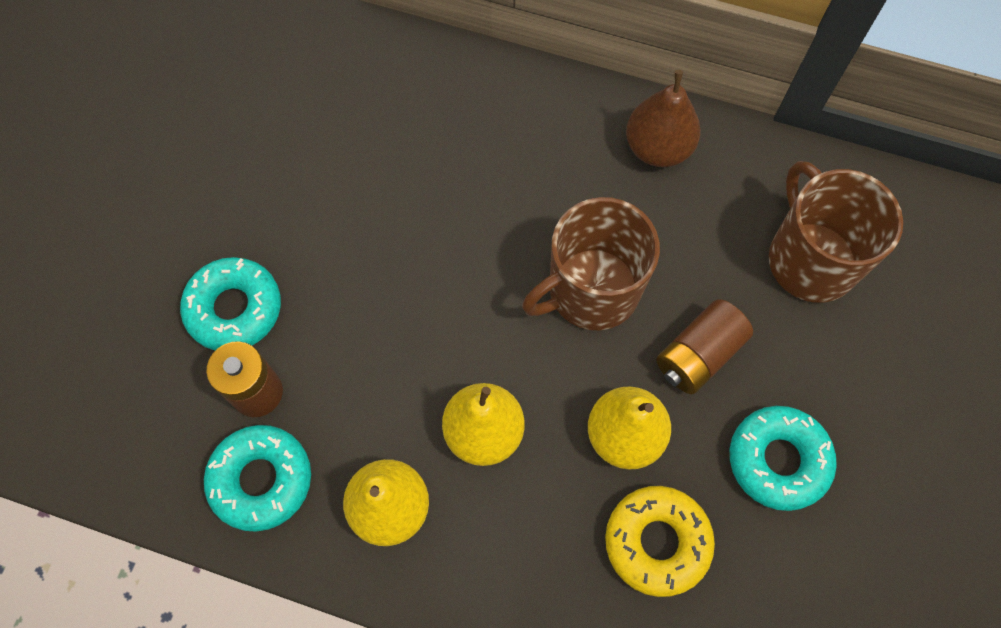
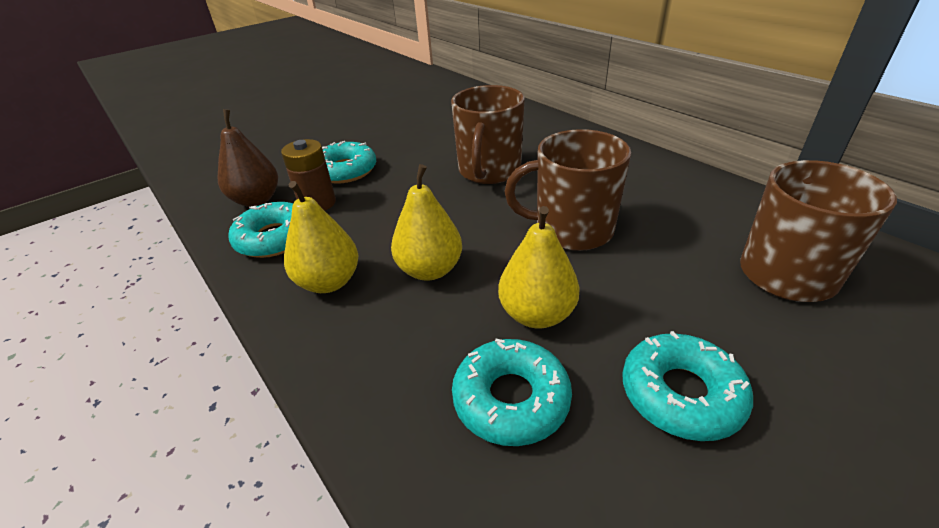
camera: 35 degrees right, 30 degrees down
(431, 220) = (489, 171): none -> brown mug
(657, 542) = (511, 399): yellow donut -> turquoise donut
(658, 148) = (673, 183): brown pear -> brown pear (256, 200)
(698, 355) = (639, 291): brown battery -> none

